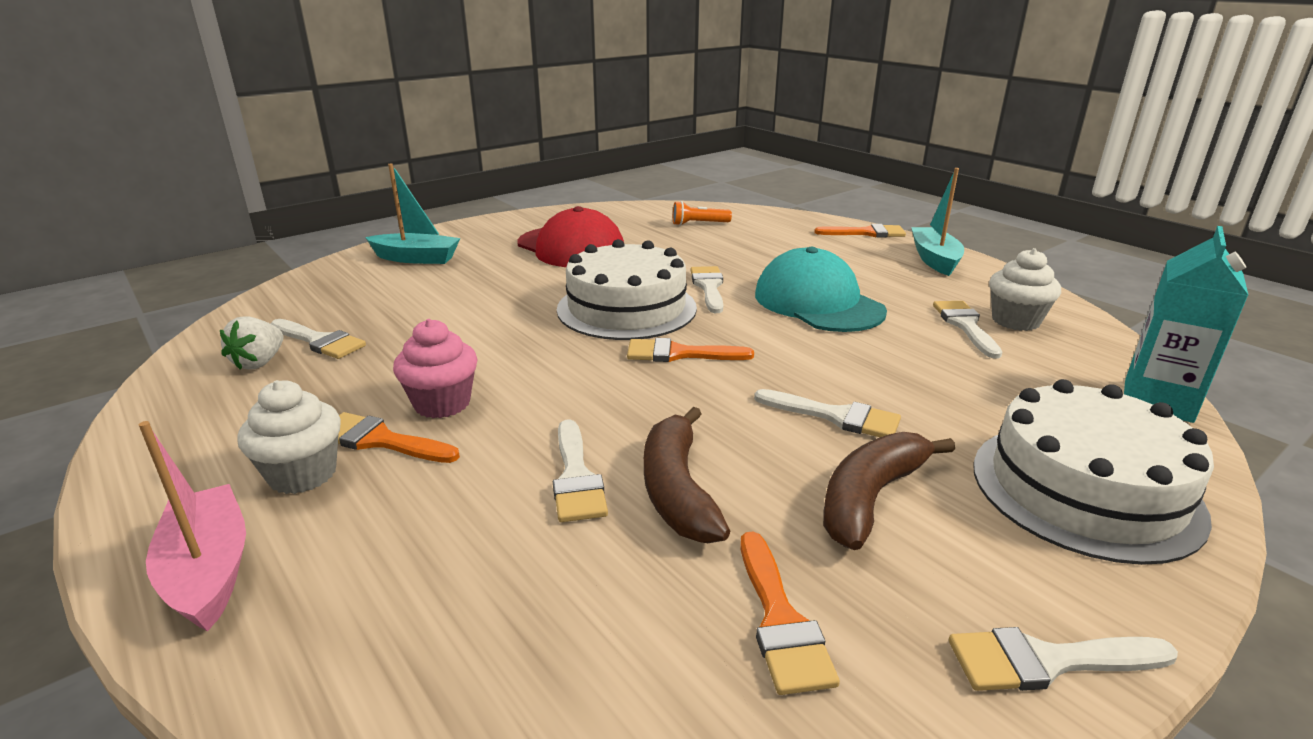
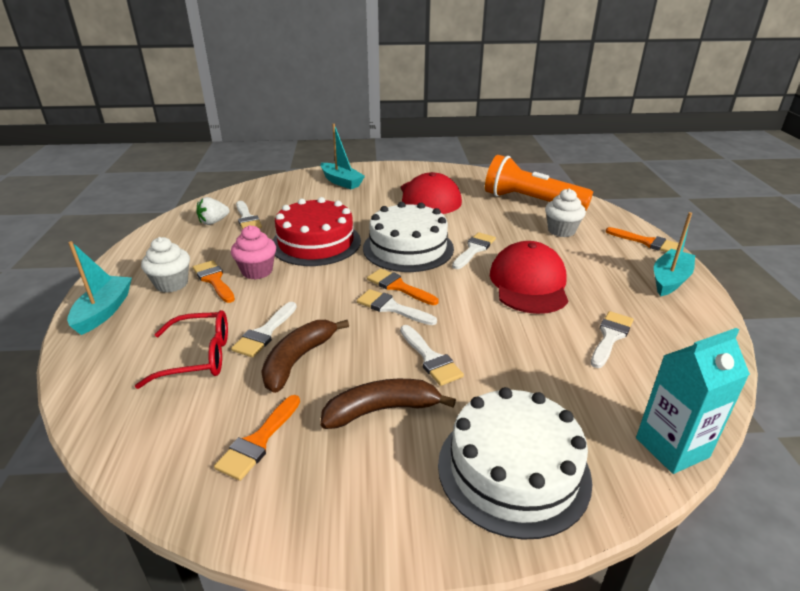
camera: 35 degrees right, 5 degrees up
(209, 571) = (104, 311): pink boat -> turquoise boat
(486, 339) = (316, 243): none -> red cake
(513, 557) = (198, 357): none -> red glasses
(699, 224) = (531, 201): orange flashlight -> orange flashlight, size x2.37
(818, 303) = (529, 283): turquoise cap -> red cap
(1015, 321) = (657, 348): white cupcake -> white cupcake (561, 231)
(1047, 661) = (344, 531): white brush -> white brush (391, 308)

